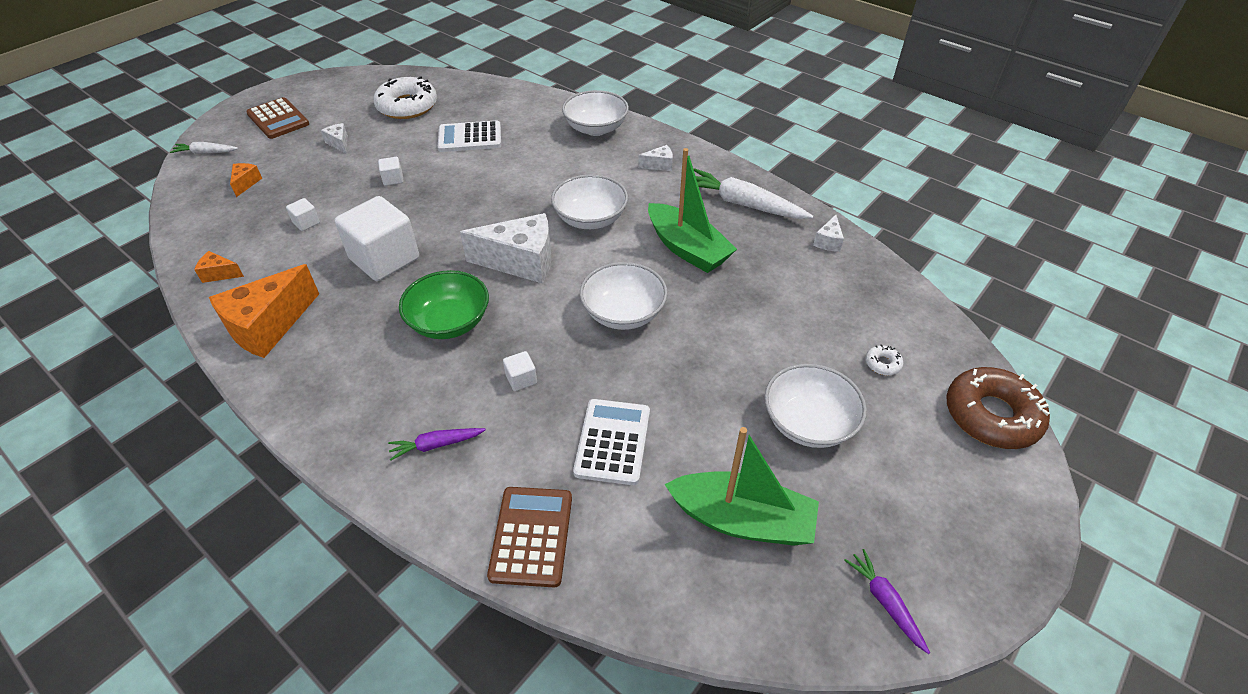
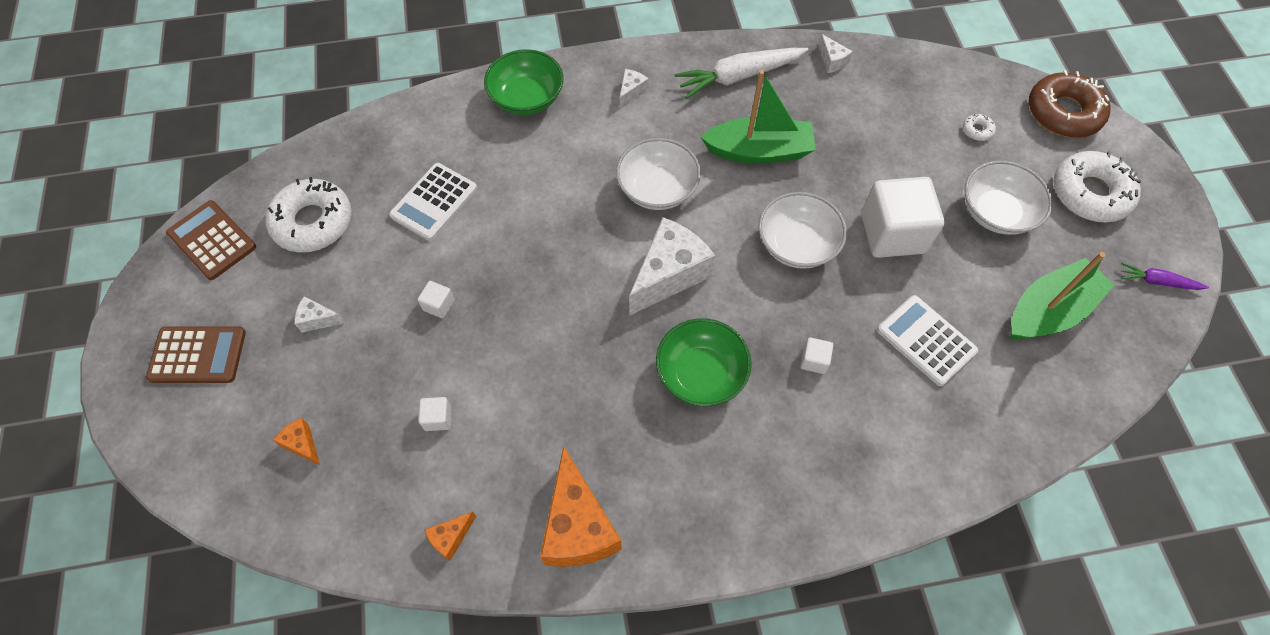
camera: 50 degrees left, 15 degrees up
(206, 153) = (190, 460): white carrot -> none
(384, 259) = (564, 378): white cube -> white cube (892, 233)
(436, 445) = (840, 462): purple carrot -> none
(531, 536) = (975, 447): brown calculator -> brown calculator (212, 240)
(596, 128) = (527, 98): white bowl -> green bowl
(923, 485) = (1090, 193): none -> white donut

